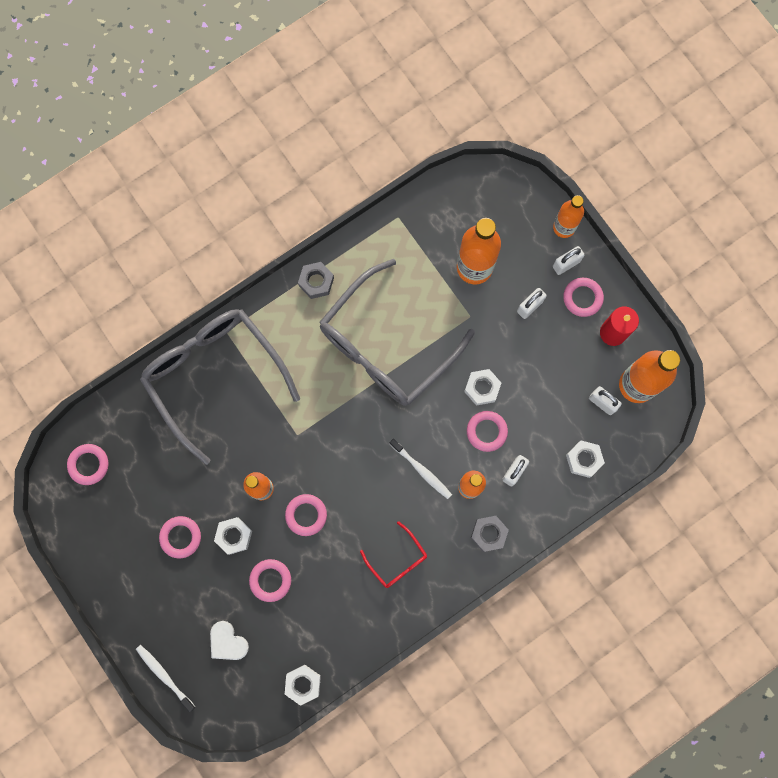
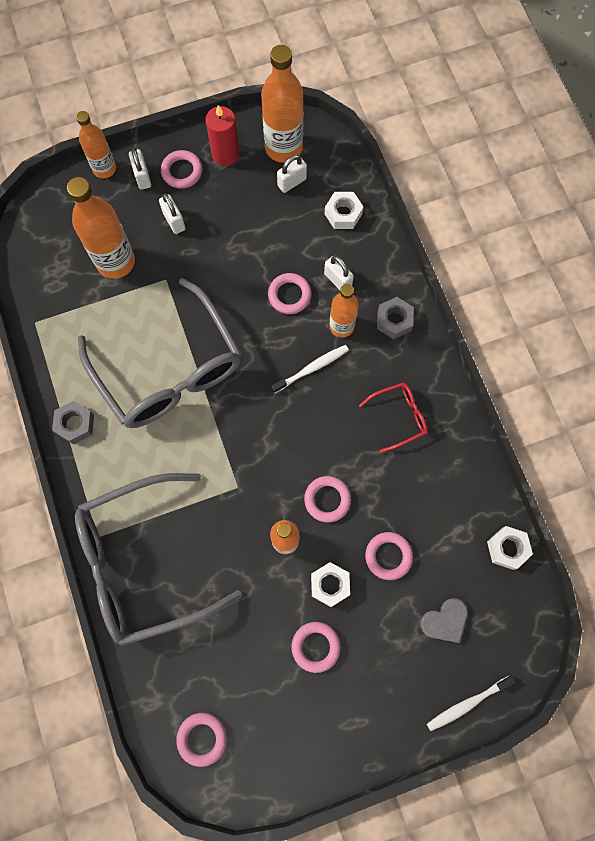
camera: 75 degrees left, 5 degrees down
(227, 642) = (445, 621): white heart -> grey heart
(482, 388) = (244, 288): white nut -> none

